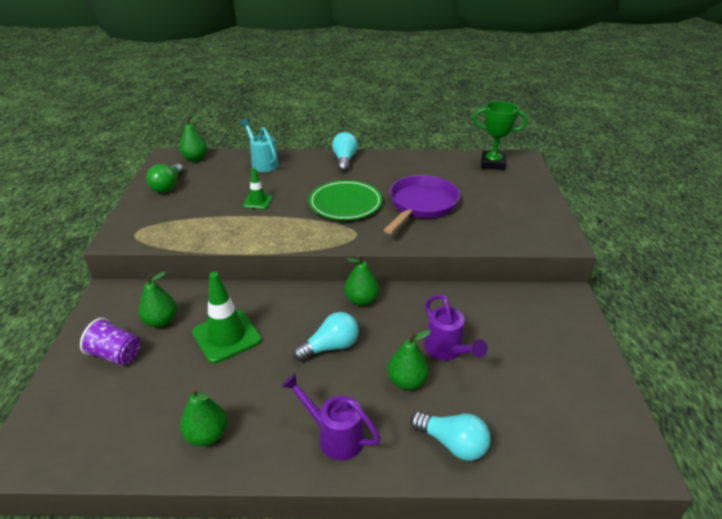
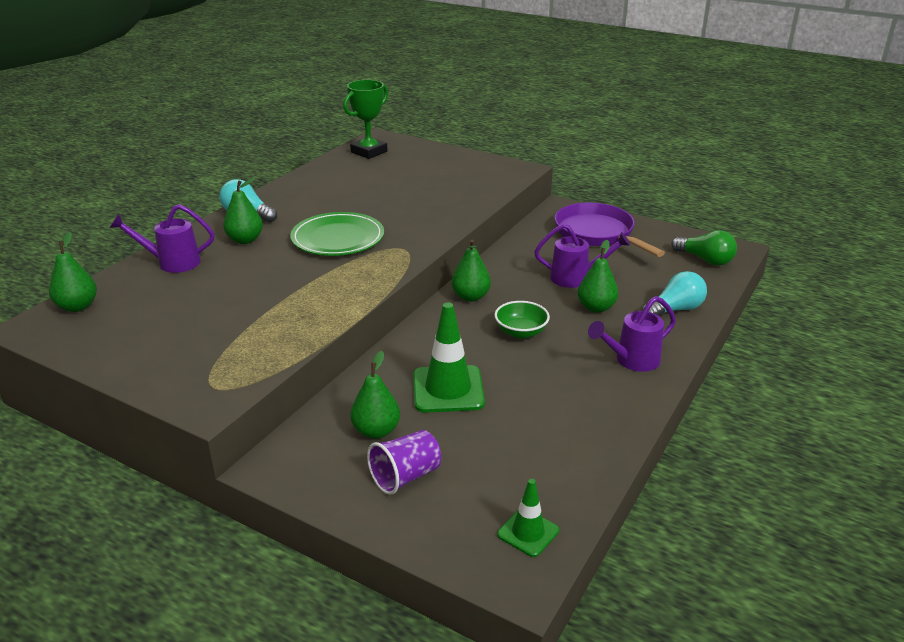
camera: 60 degrees left, 5 degrees down
(168, 186) = (123, 341): green light bulb -> green light bulb (705, 260)
(207, 435) = (582, 432): green pear -> green pear (245, 240)
(258, 201) = (260, 286): green traffic cone -> green traffic cone (528, 532)
(263, 163) = (172, 263): turquoise watering can -> purple watering can
(330, 347) = (521, 332): turquoise light bulb -> green bowl
(421, 205) = (393, 204): purple pan -> purple pan (597, 234)

